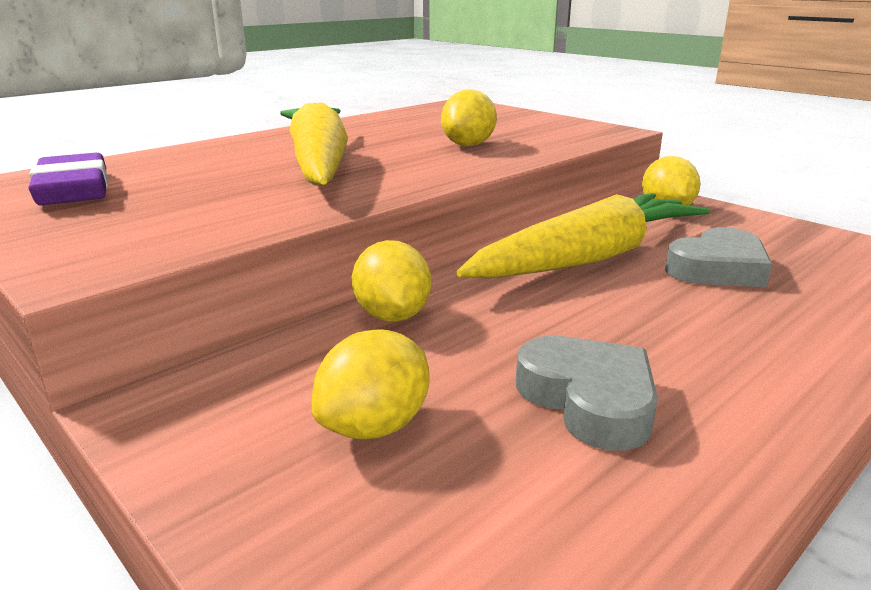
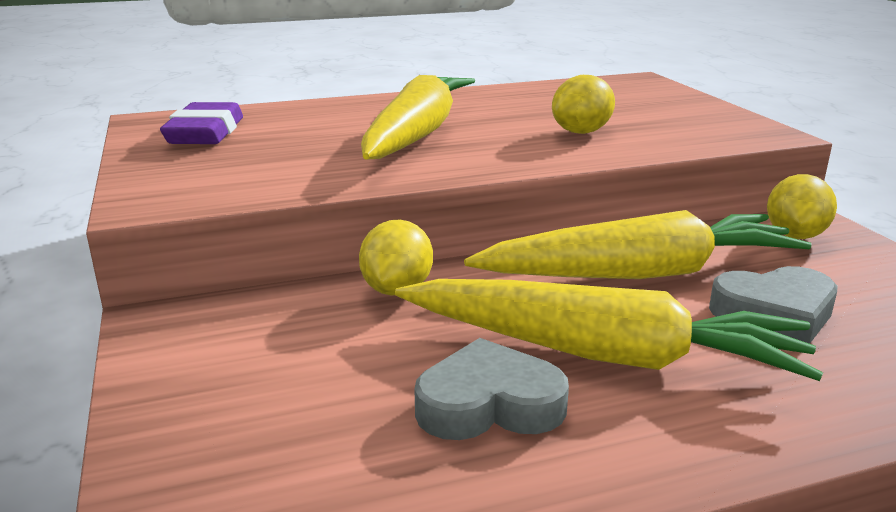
camera: 25 degrees right, 0 degrees up
(375, 426) = (297, 377): yellow lemon -> none
(589, 400) = (489, 404): grey heart -> grey heart turned 90 degrees counterclockwise
(632, 330) = (602, 354): none -> yellow carrot

